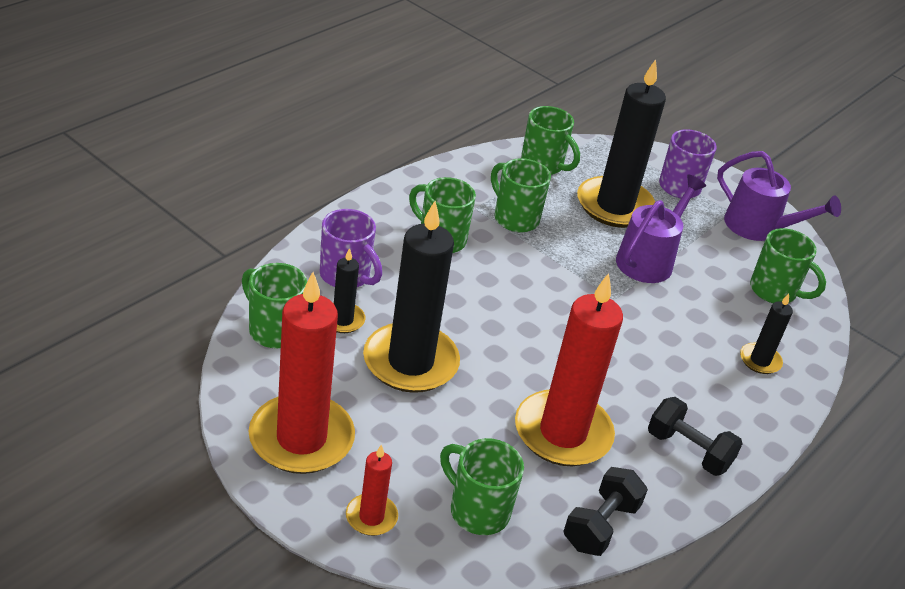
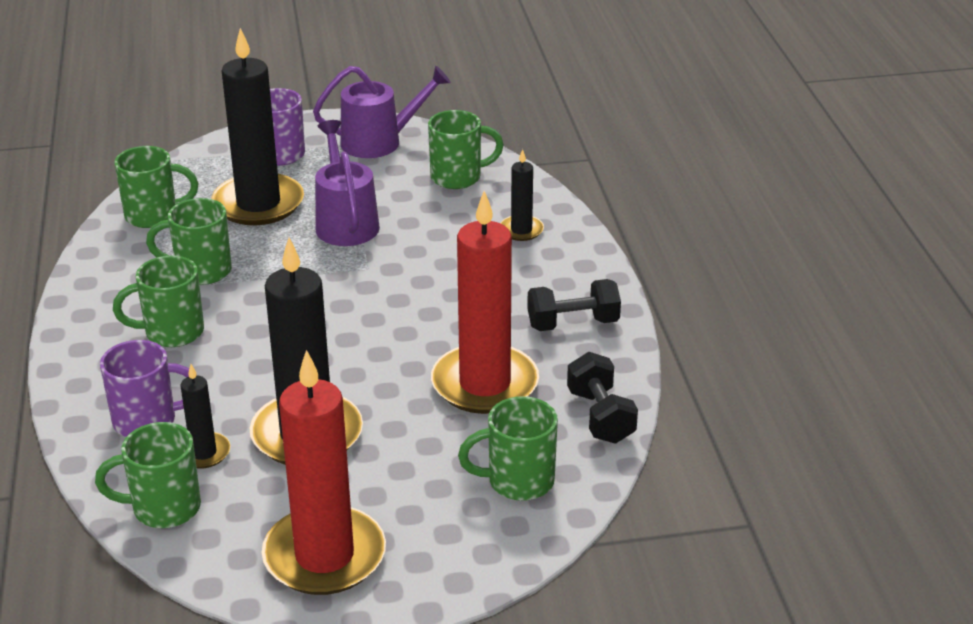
camera: 45 degrees left, 5 degrees down
(371, 517) = (462, 553): red candle -> none

